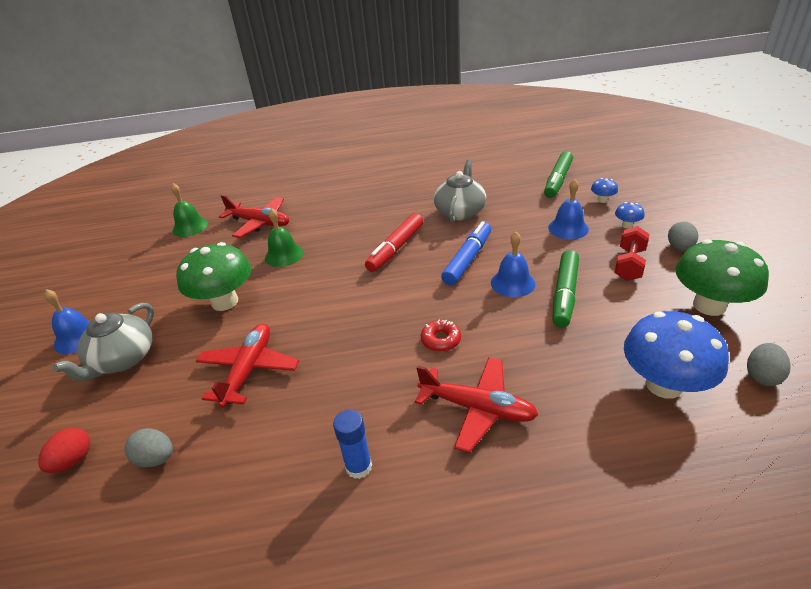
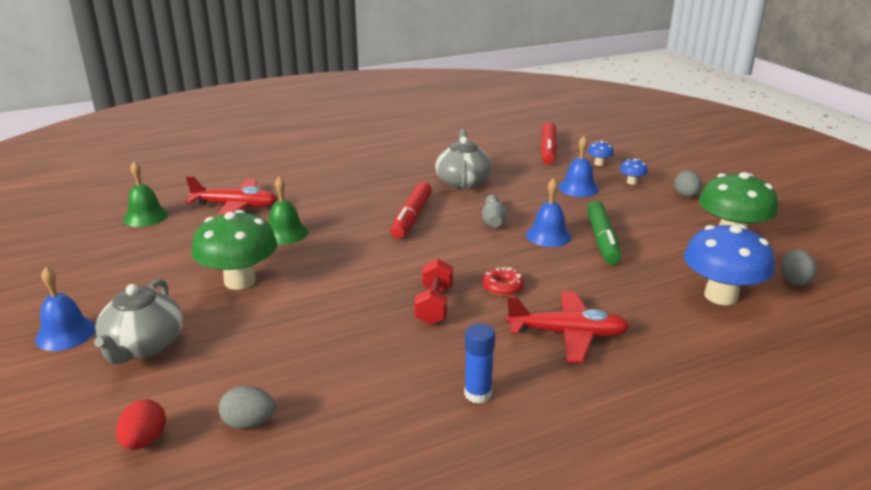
camera: 20 degrees left, 10 degrees down
(249, 369) = (309, 335): red plane -> none
(467, 259) = (493, 220): blue marker -> grey bowling pin
(558, 180) = (548, 150): green marker -> red marker
(629, 264) = (648, 212): red dumbbell -> red dumbbell (434, 305)

